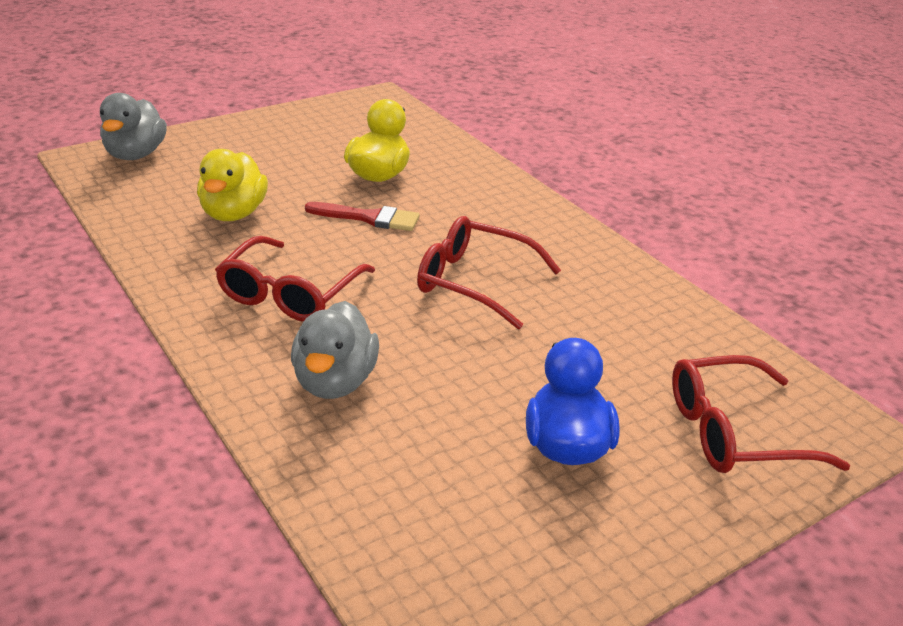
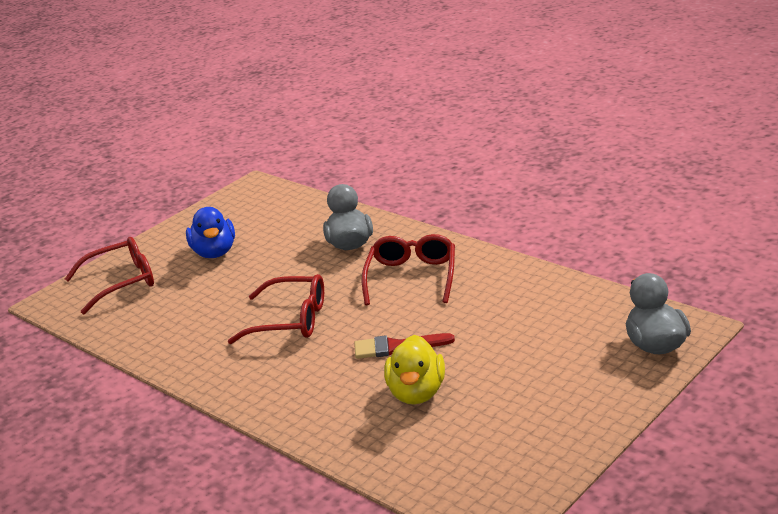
camera: 170 degrees right, 5 degrees down
(233, 213) = (506, 318): yellow duck -> none

